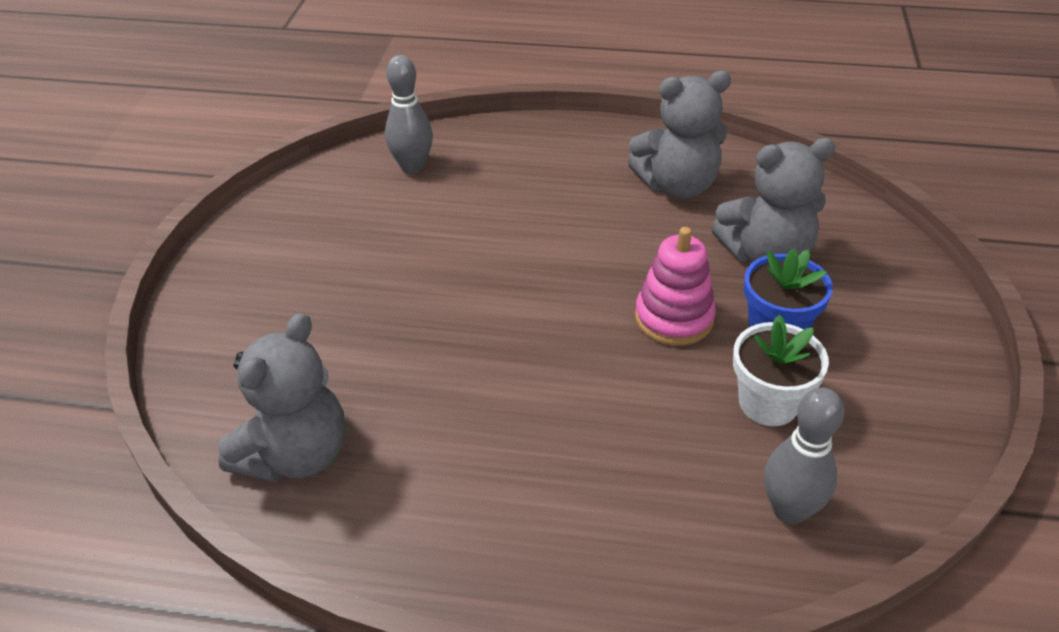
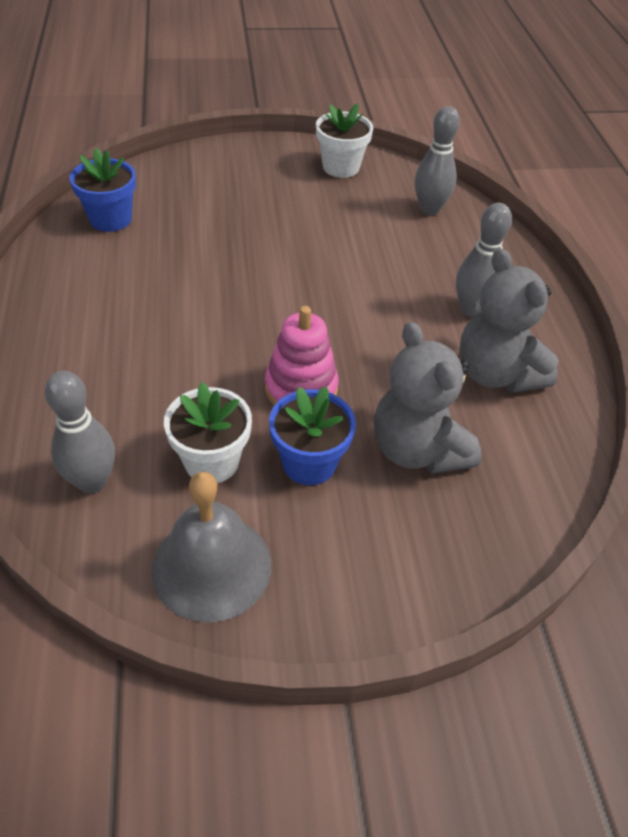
camera: 70 degrees right, 5 degrees up
(295, 215) = (341, 167): none -> white flower pot
(296, 455) = (110, 219): grey teddy bear -> blue flower pot
(586, 178) = (471, 309): none -> grey bowling pin
(900, 420) = (211, 566): none -> grey bell

